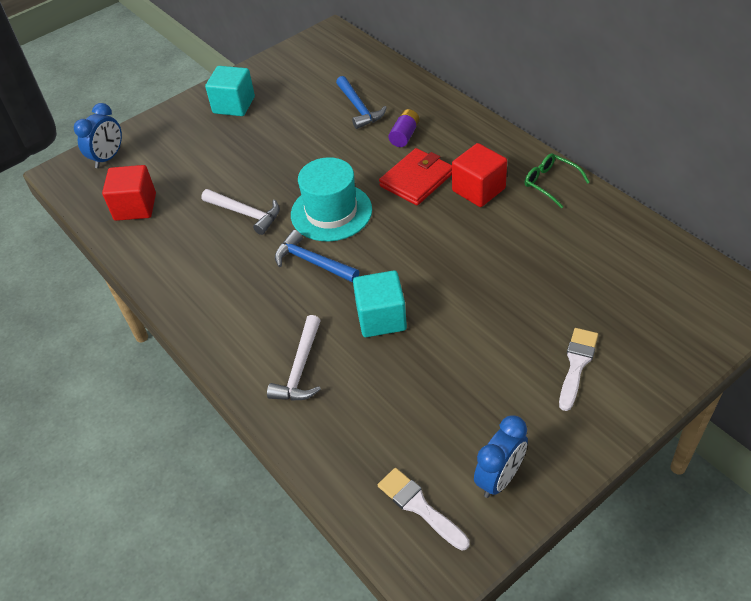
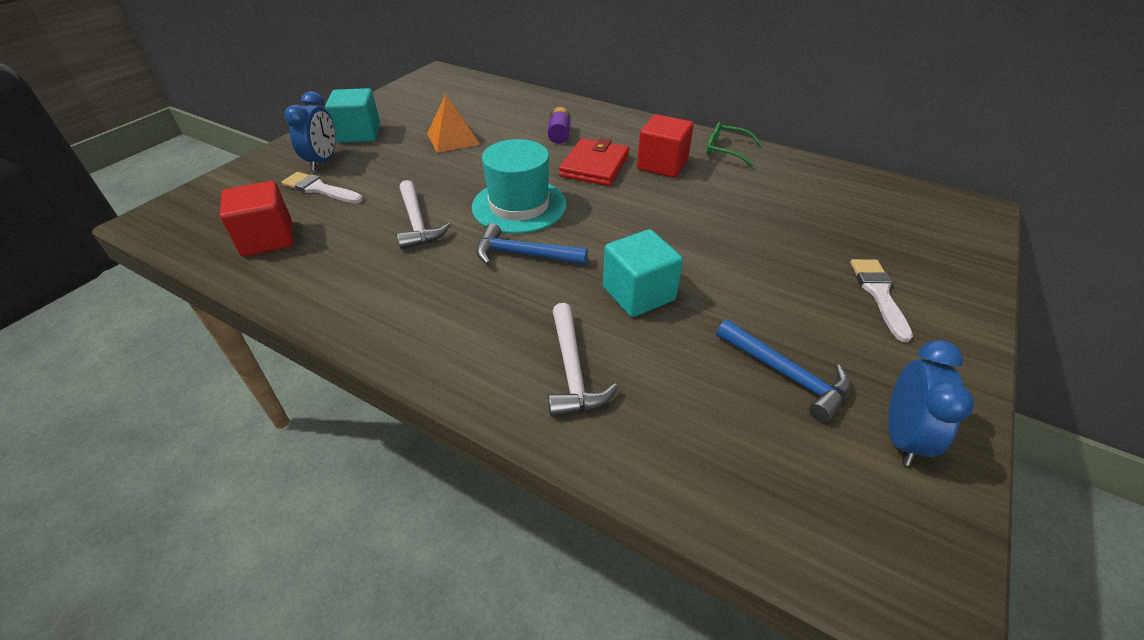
camera: 25 degrees left, 5 degrees down
(108, 158) = (214, 197): blue clock -> blue clock (323, 161)
(245, 214) = (417, 223): white hammer -> white hammer turned 60 degrees clockwise
(309, 124) = (453, 138): none -> orange pyramid
(359, 108) = (499, 120): blue hammer -> blue hammer (786, 375)
(419, 506) = (837, 504): white brush -> white brush (320, 189)

